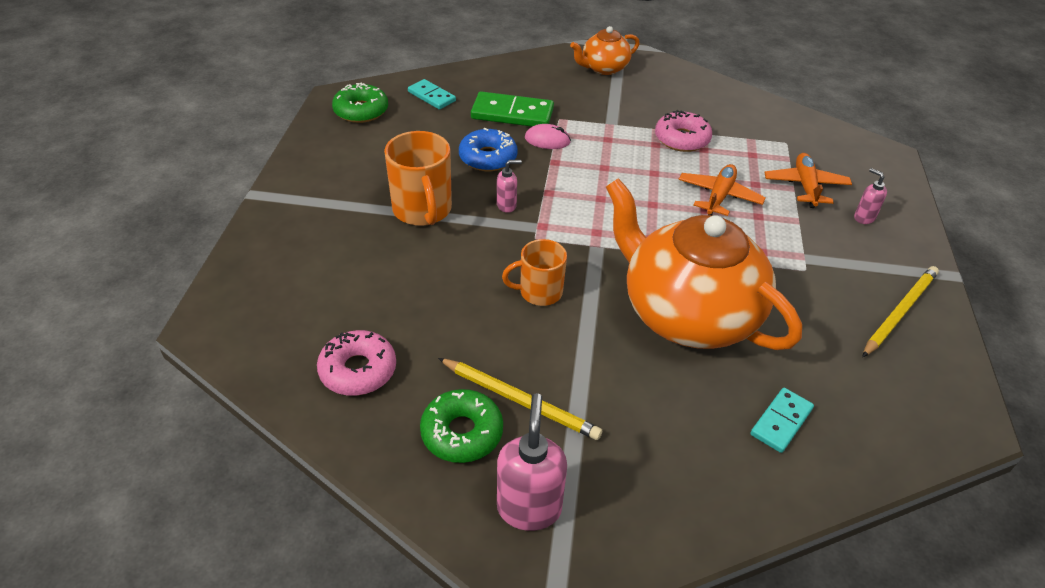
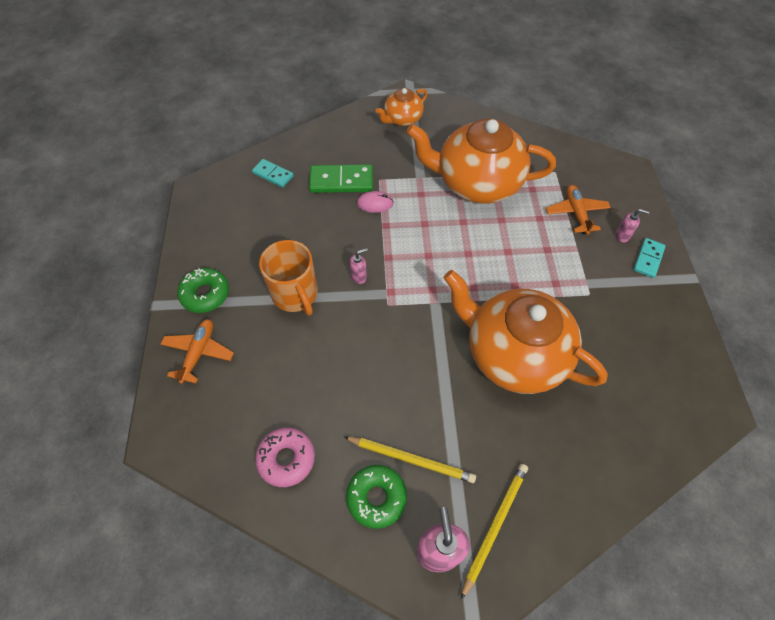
camera: 10 degrees left, 15 degrees up
(361, 111) = (220, 200): green donut -> green donut (205, 294)
(488, 158) = (333, 231): blue donut -> none
(539, 292) = (402, 356): orange mug -> none
(682, 139) = (477, 183): pink donut -> orange teapot
(719, 196) = (515, 236): orange plane -> orange plane (198, 353)
(781, 421) = (595, 436): turquoise domino -> turquoise domino (648, 259)
(864, 218) = (622, 236): pink soap dispenser -> pink soap dispenser turned 150 degrees clockwise
(899, 312) = (660, 320): yellow pencil -> yellow pencil (494, 526)

